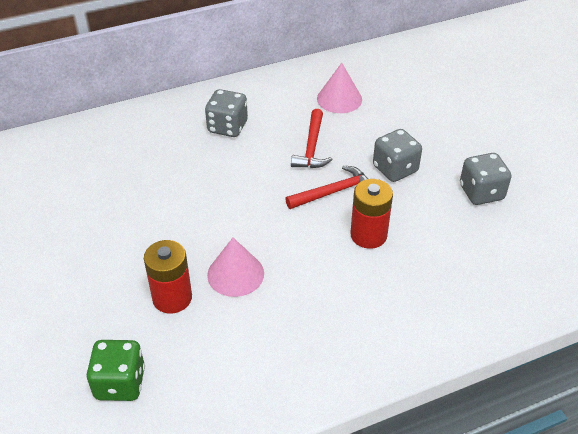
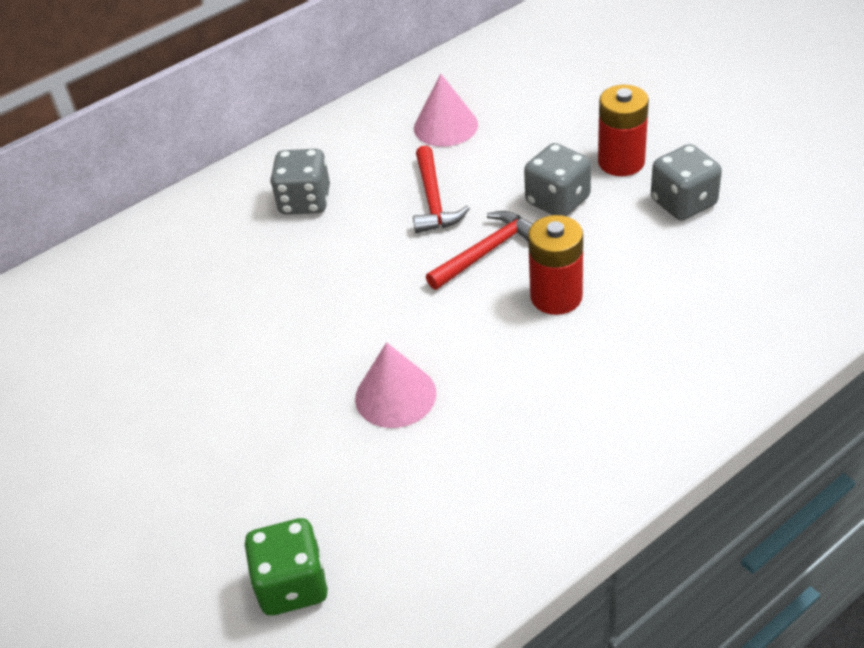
camera: 10 degrees left, 0 degrees up
(172, 298) = (319, 451): red battery -> red battery (621, 162)

